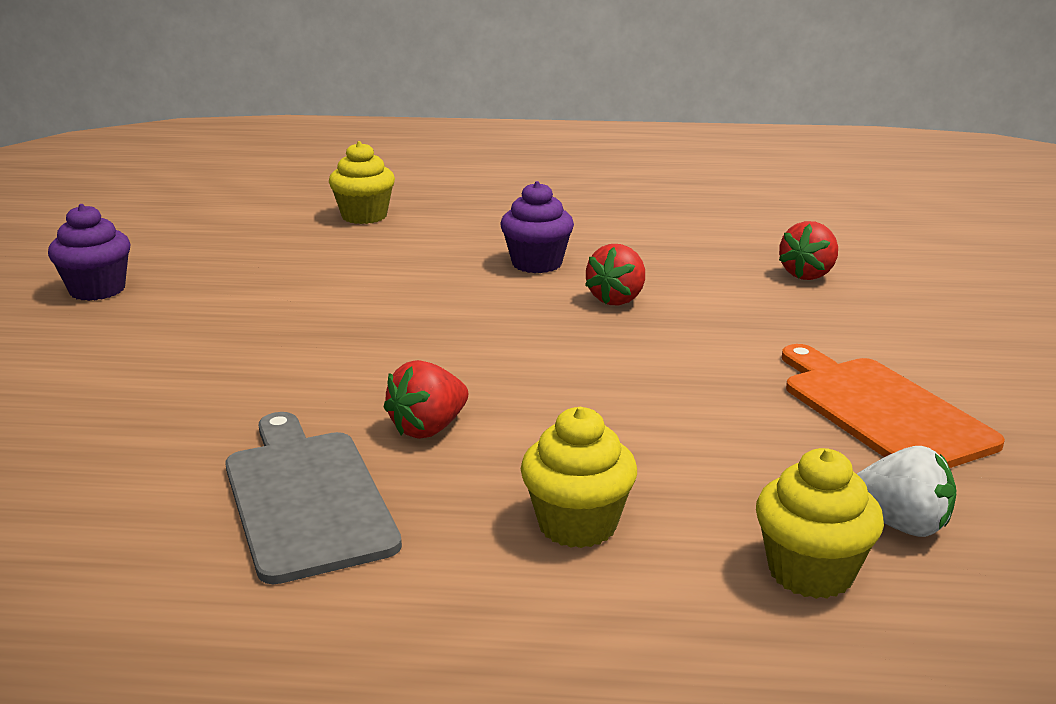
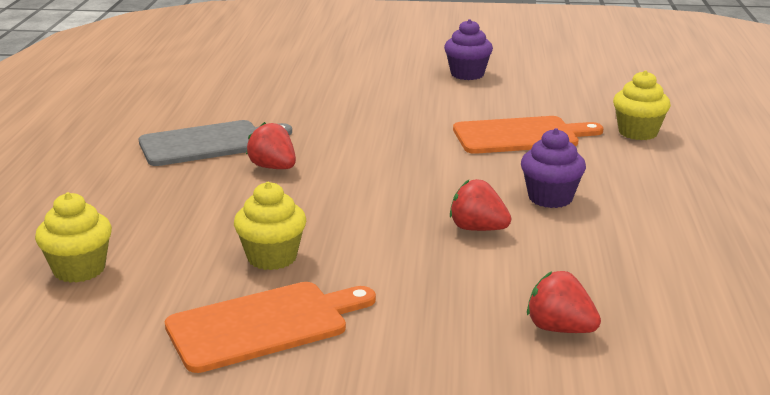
camera: 90 degrees right, 0 degrees up
(354, 269) = (520, 136): none -> orange cutting board
(577, 524) = (156, 207): yellow cupcake -> yellow cupcake (272, 257)
(900, 524) = (111, 306): white strawberry -> none

